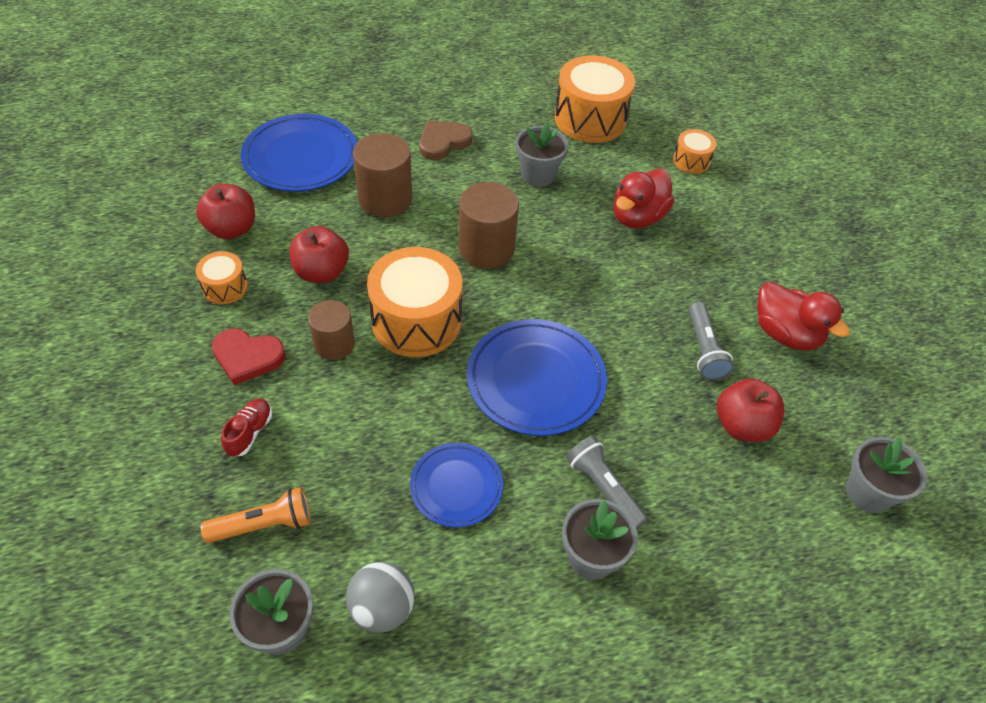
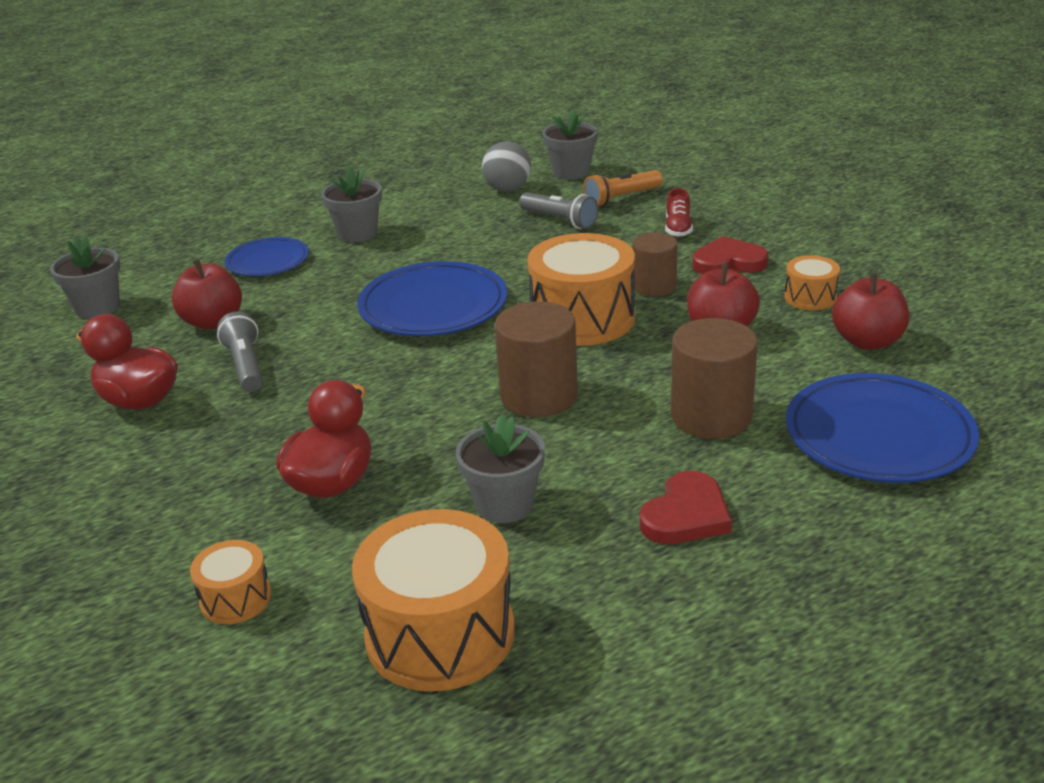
camera: 170 degrees right, 20 degrees down
(443, 142) = (686, 515): brown heart -> red heart
(456, 487) = (481, 240): blue plate -> blue plate (268, 261)
(603, 488) = (352, 263): grey flashlight -> grey flashlight (560, 220)

